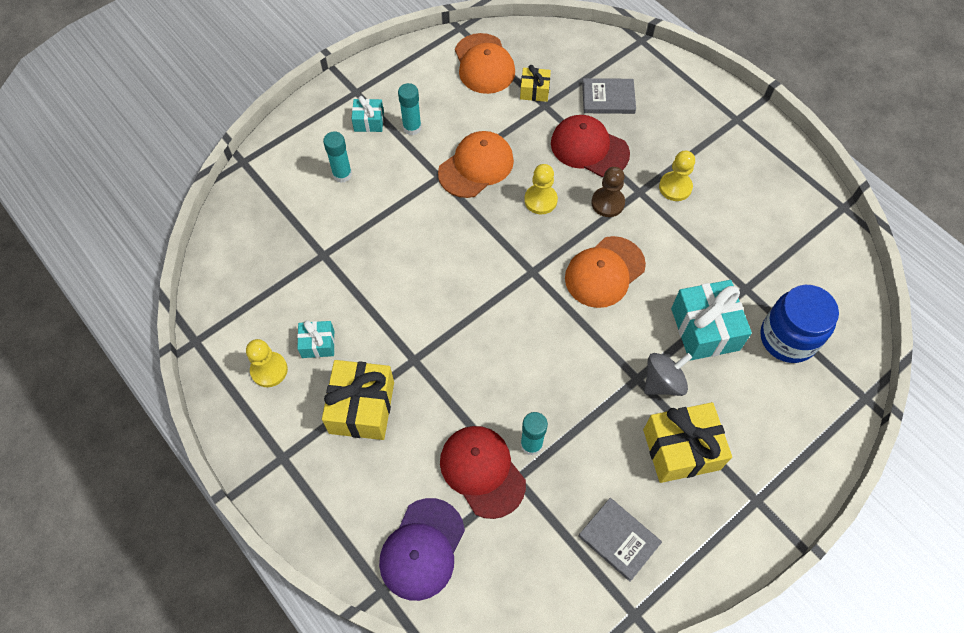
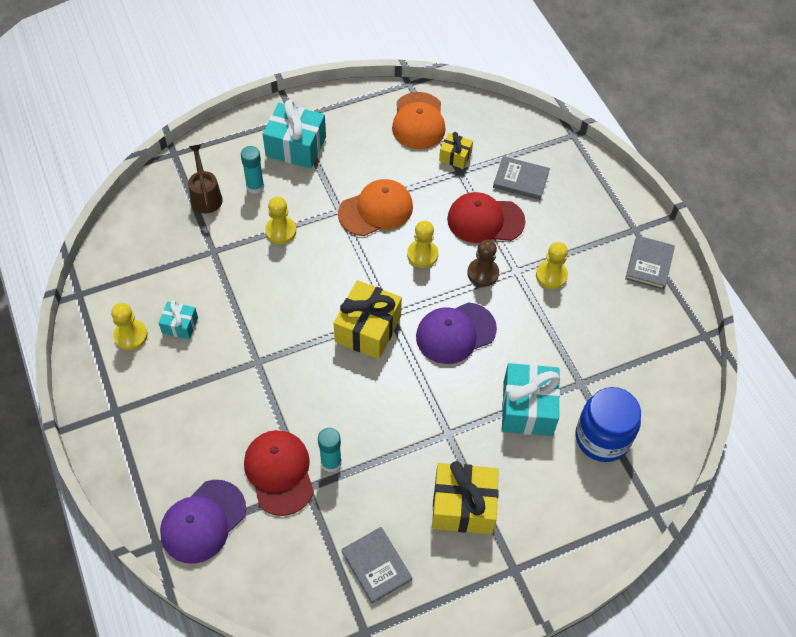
camera: 15 degrees right, 5 degrees down
(293, 198) = (205, 196): none -> brown watering can
(362, 407) = (197, 389): yellow gift -> yellow gift (368, 329)
(369, 122) = (296, 146): turquoise gift -> turquoise gift, size x1.87
(386, 214) = (280, 231): none -> yellow pawn
(412, 127) = (332, 161): turquoise glue stick -> none
(589, 148) = (485, 220): red cap -> red cap turned 45 degrees counterclockwise
(604, 272) = (455, 333): orange cap -> purple cap
(663, 382) = (470, 443): grey spinning top -> none
(763, 150) = (649, 264): none -> grey book

